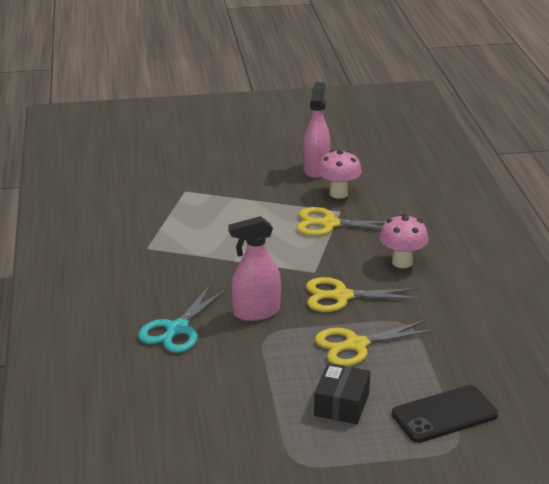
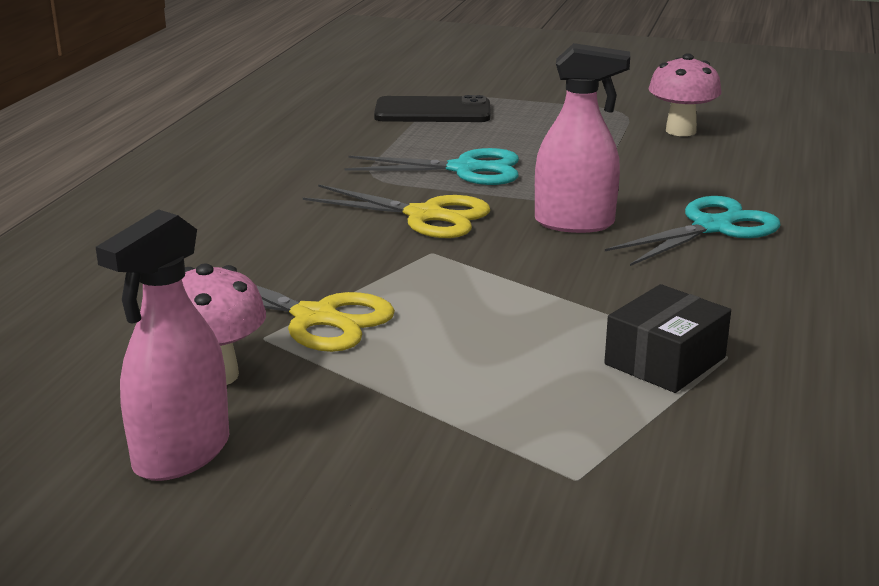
camera: 155 degrees left, 5 degrees down
(341, 404) = (537, 133): black box -> black box (664, 361)
(356, 345) = (464, 169): yellow scissors -> turquoise scissors
(402, 262) = (274, 235): pink mushroom -> pink mushroom (680, 131)

